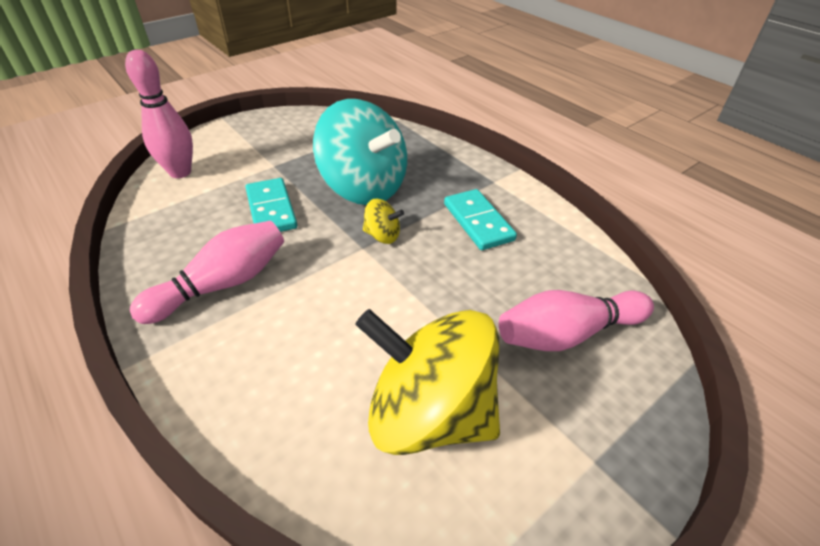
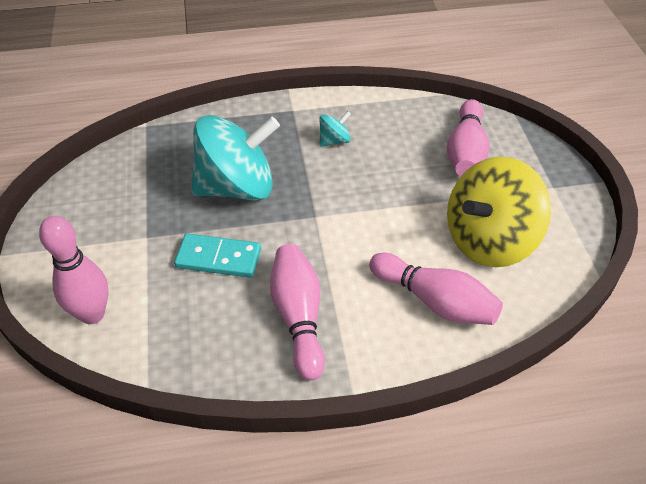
camera: 60 degrees left, 5 degrees up
(294, 390) = (435, 301): none -> pink bowling pin
(382, 235) = (310, 199): yellow spinning top -> none
(478, 222) = (334, 141): turquoise domino -> turquoise spinning top

